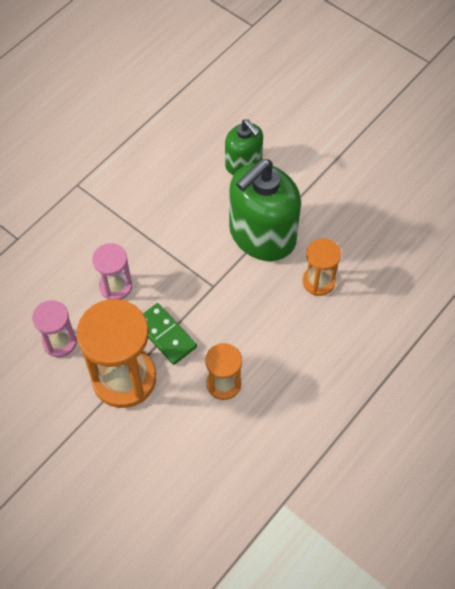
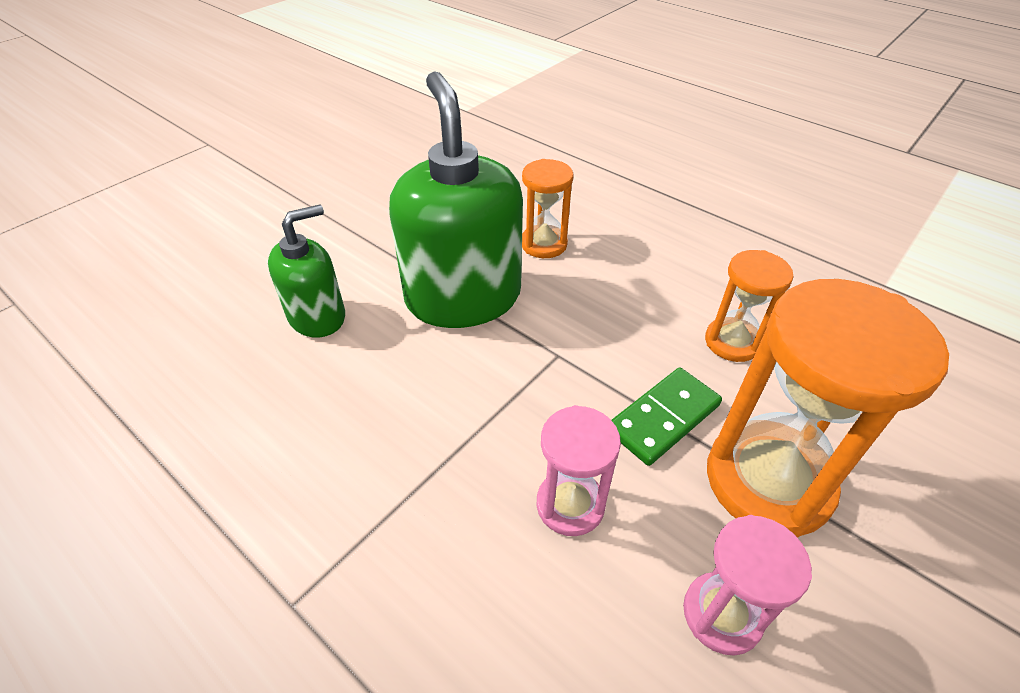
camera: 90 degrees left, 15 degrees down
(262, 235) = (463, 297): green soap dispenser -> green soap dispenser turned 150 degrees counterclockwise

